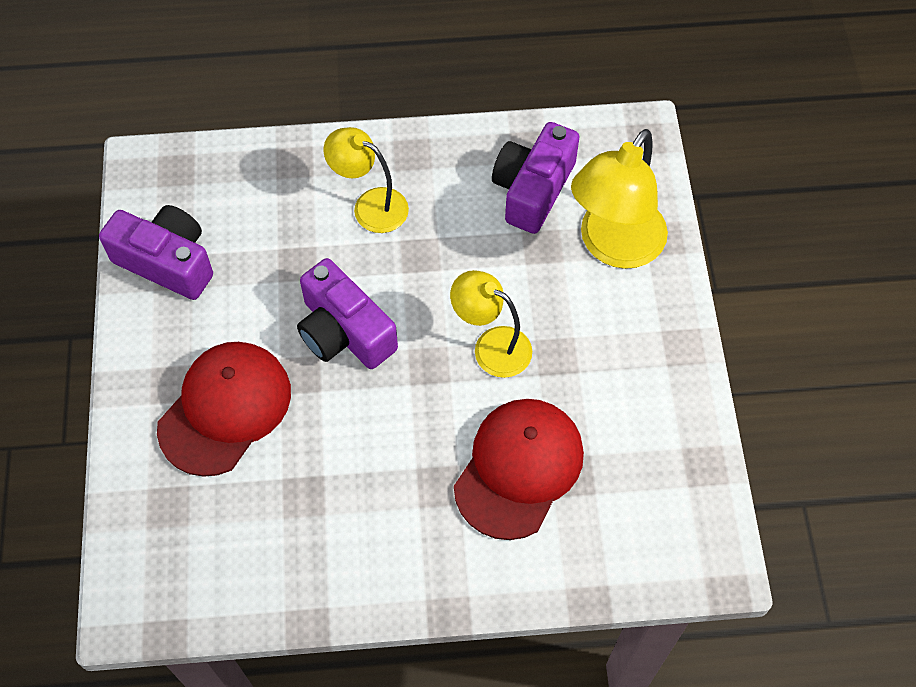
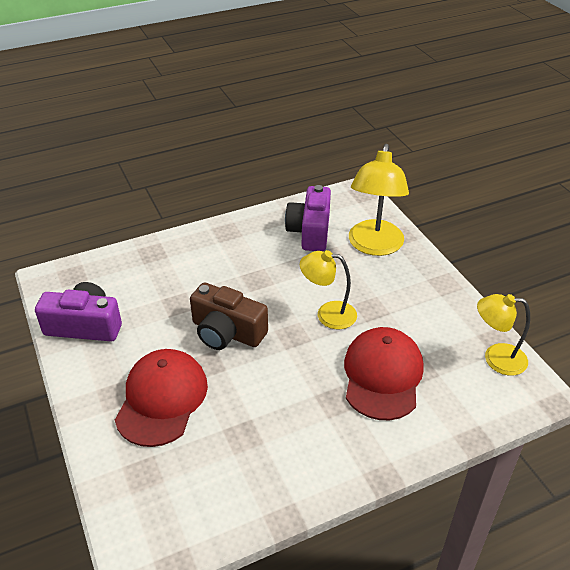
camera: 20 degrees left, 20 degrees down
(344, 332) = (227, 332): purple camera -> brown camera
(370, 205) = (212, 262): yellow lamp -> yellow lamp (496, 358)

